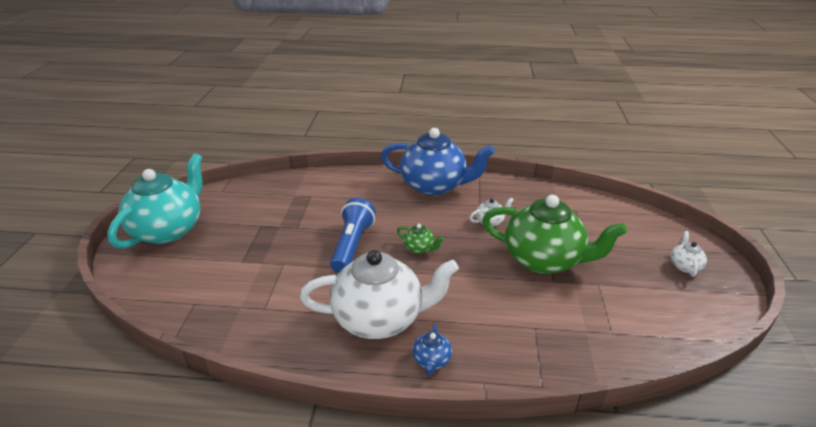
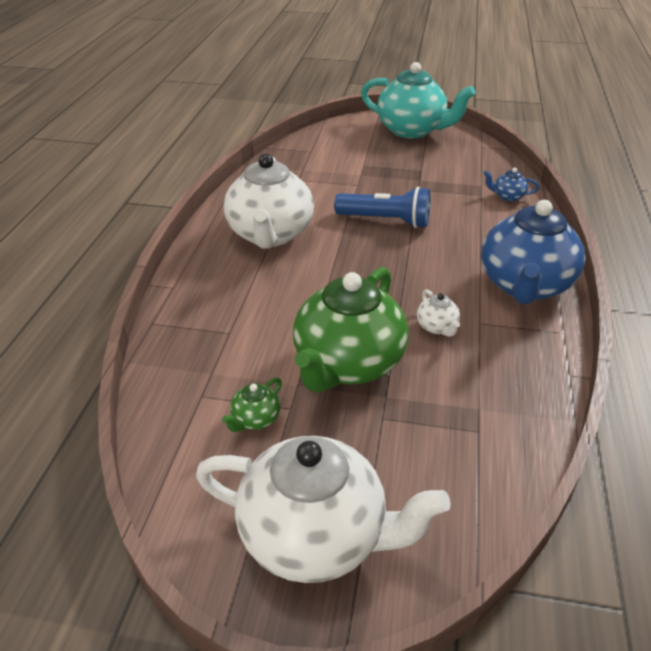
camera: 95 degrees right, 5 degrees up
(419, 248) = (378, 263): green teapot -> green teapot (255, 419)
(431, 360) = (209, 260): blue teapot -> blue teapot (508, 196)
(684, 266) = (315, 536): white teapot -> white teapot, size x2.47

